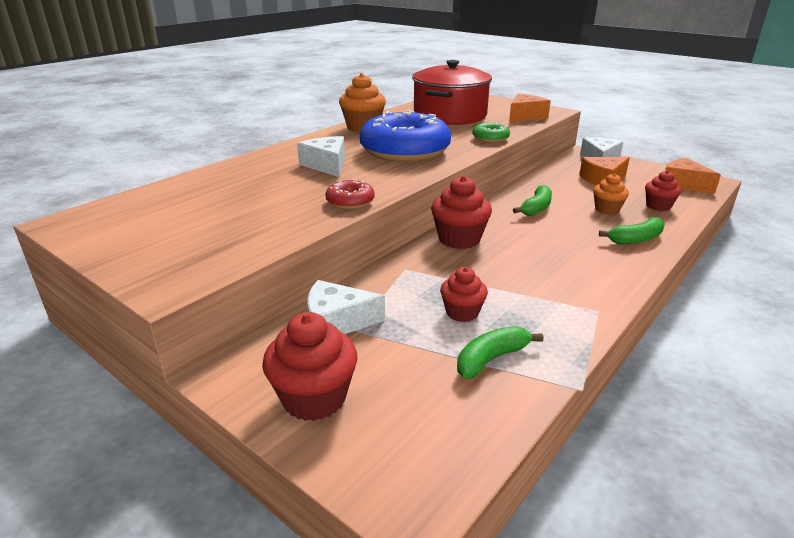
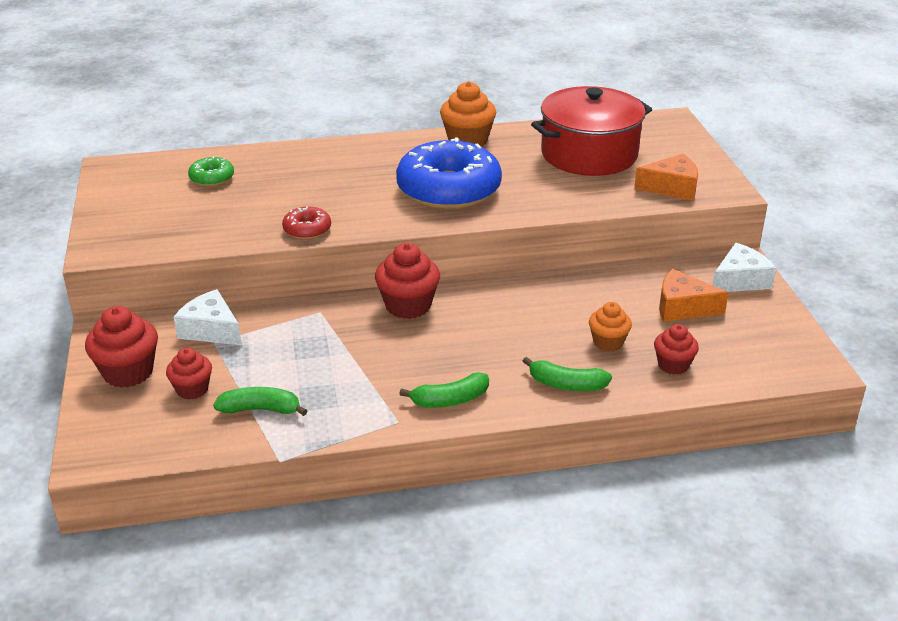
camera: 40 degrees right, 5 degrees up
(327, 165) = (354, 180): white cheese -> none
(462, 312) = (299, 368): red cupcake -> red cupcake (192, 389)
(490, 138) = (563, 205): green donut -> green donut (212, 178)
(536, 208) = (538, 307): green banana -> green banana (450, 400)
(683, 184) = (770, 355): orange cheese -> none

